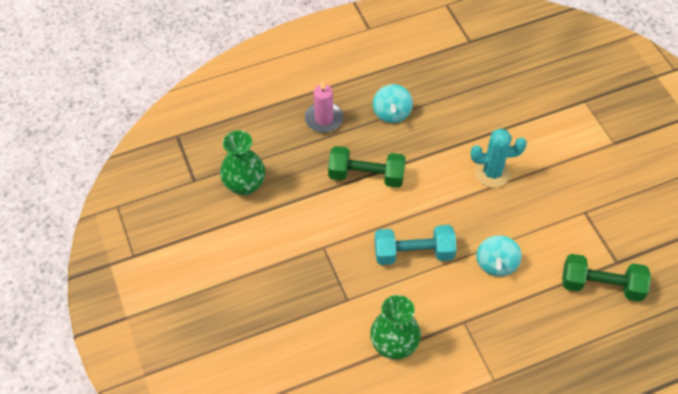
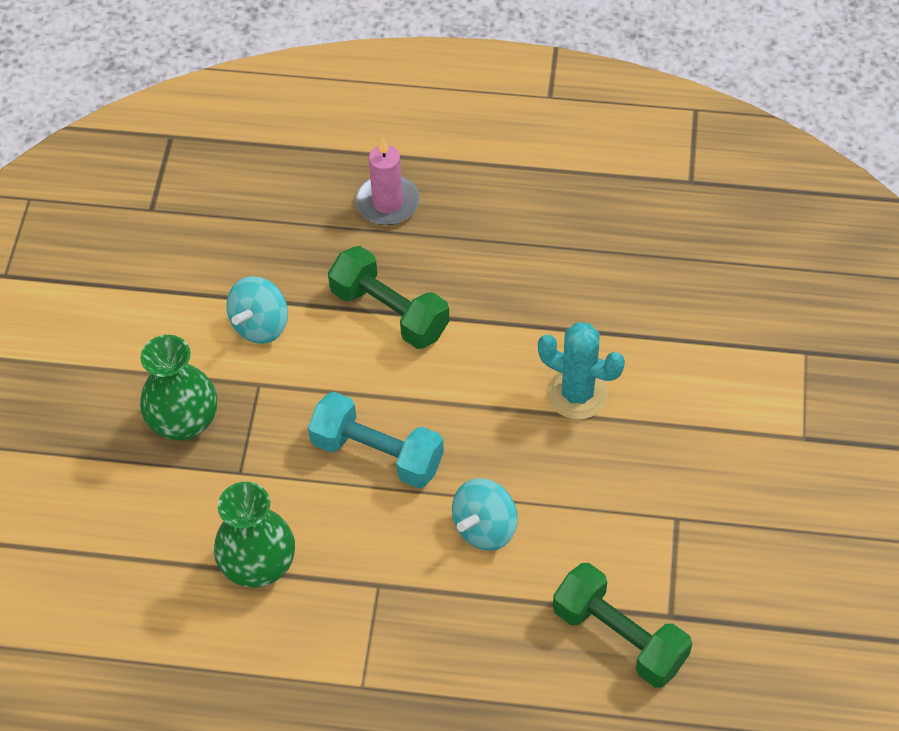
camera: 30 degrees right, 0 degrees up
(244, 184) = (213, 246): green vase -> green vase (184, 422)
(392, 113) = (491, 238): turquoise spinning top -> turquoise spinning top (260, 325)

